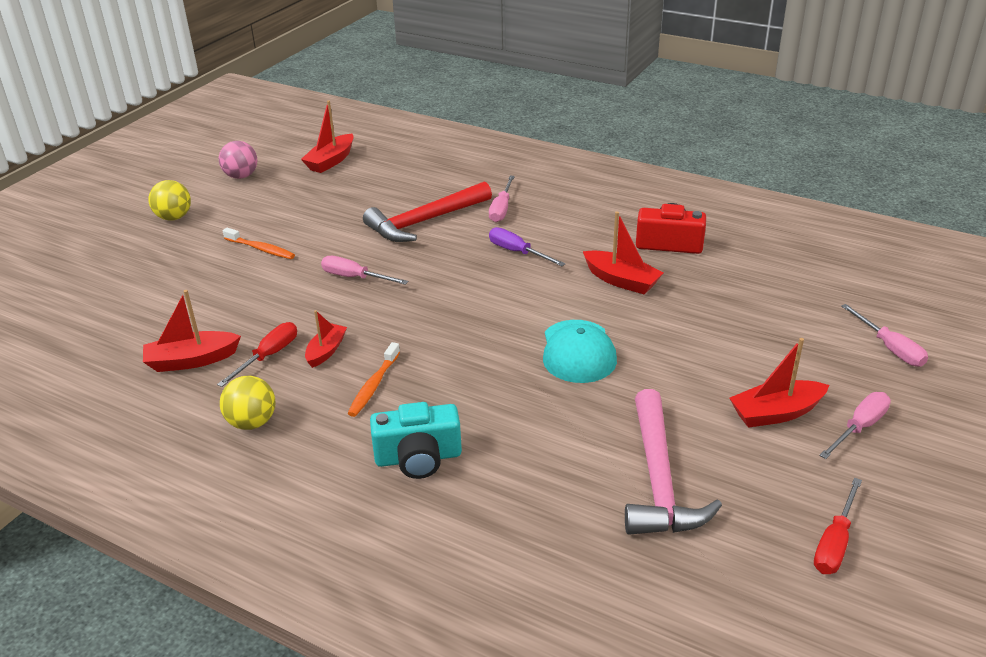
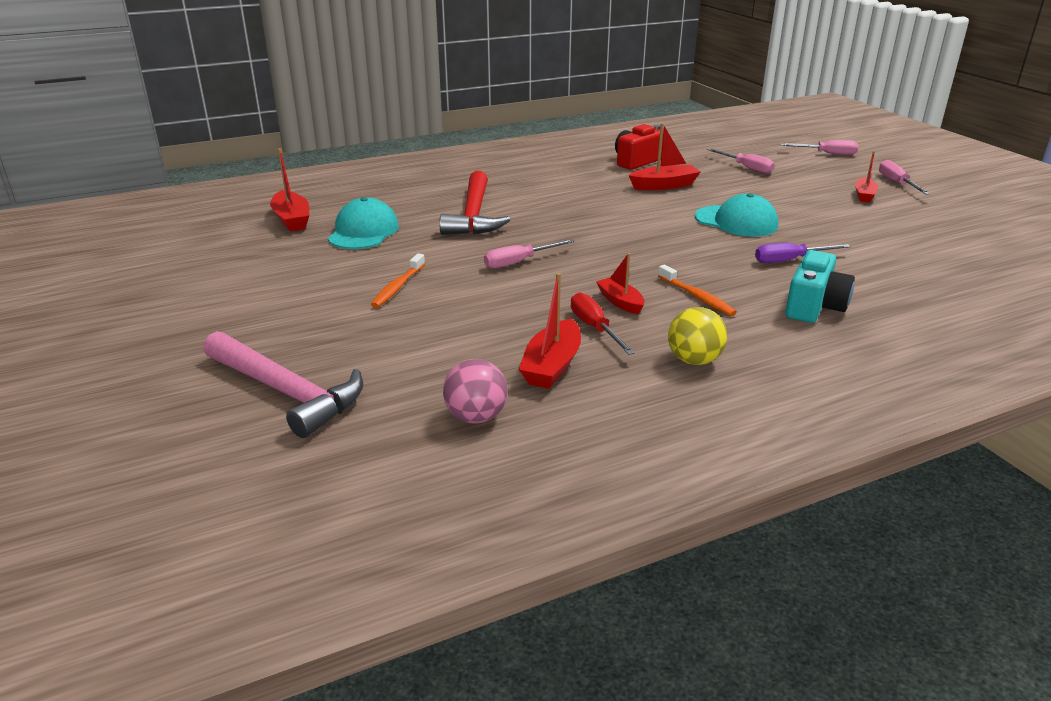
camera: 55 degrees left, 5 degrees down
(174, 217) = (247, 313): yellow ball -> none
(241, 176) = (231, 262): pink ball -> pink ball (476, 417)
(261, 249) = (398, 287): orange toothbrush -> orange toothbrush turned 135 degrees clockwise
(340, 194) = (363, 231): none -> turquoise cap
(501, 209) = (503, 188): pink screwdriver -> pink screwdriver (746, 168)
(517, 252) = (576, 201): purple screwdriver -> purple screwdriver (790, 260)
(658, 479) = (905, 242): pink hammer -> pink hammer (286, 392)
(776, 413) = (864, 195): red boat -> red boat, size x0.66
(834, 543) = (998, 221): red screwdriver -> none

